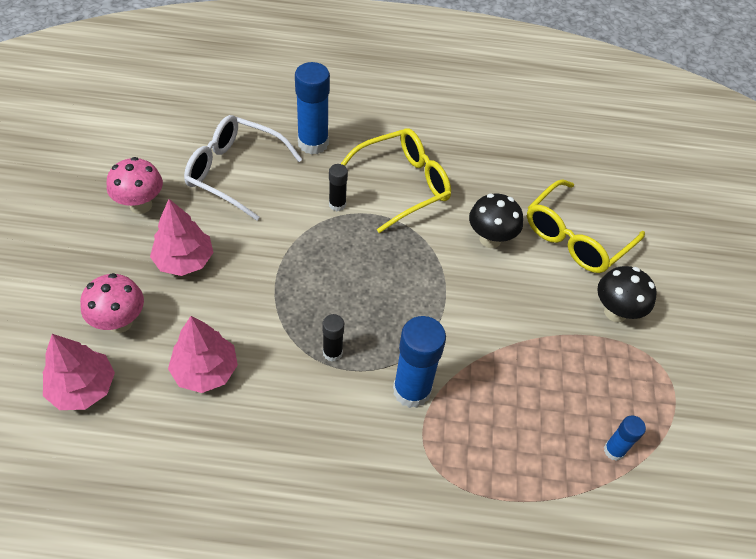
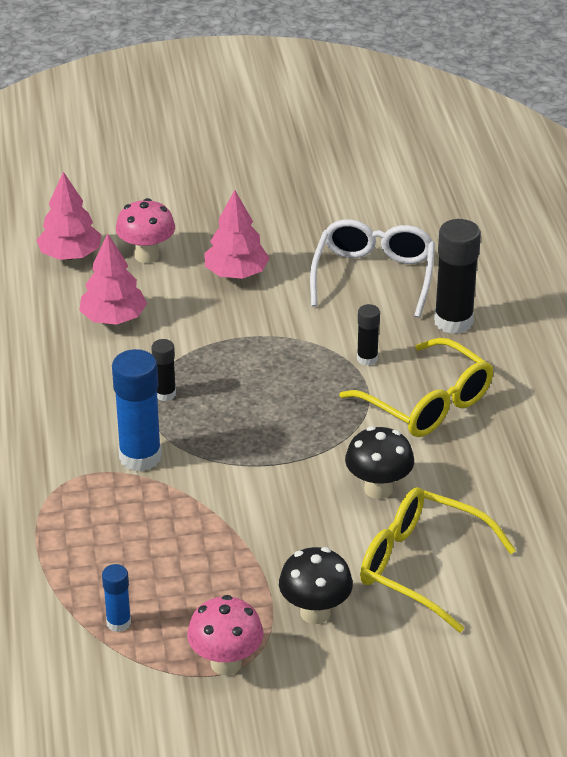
camera: 80 degrees right, 15 degrees down
(141, 205) = (293, 229): pink mushroom -> pink mushroom (226, 663)
(313, 143) = (453, 321): blue glue stick -> black glue stick

